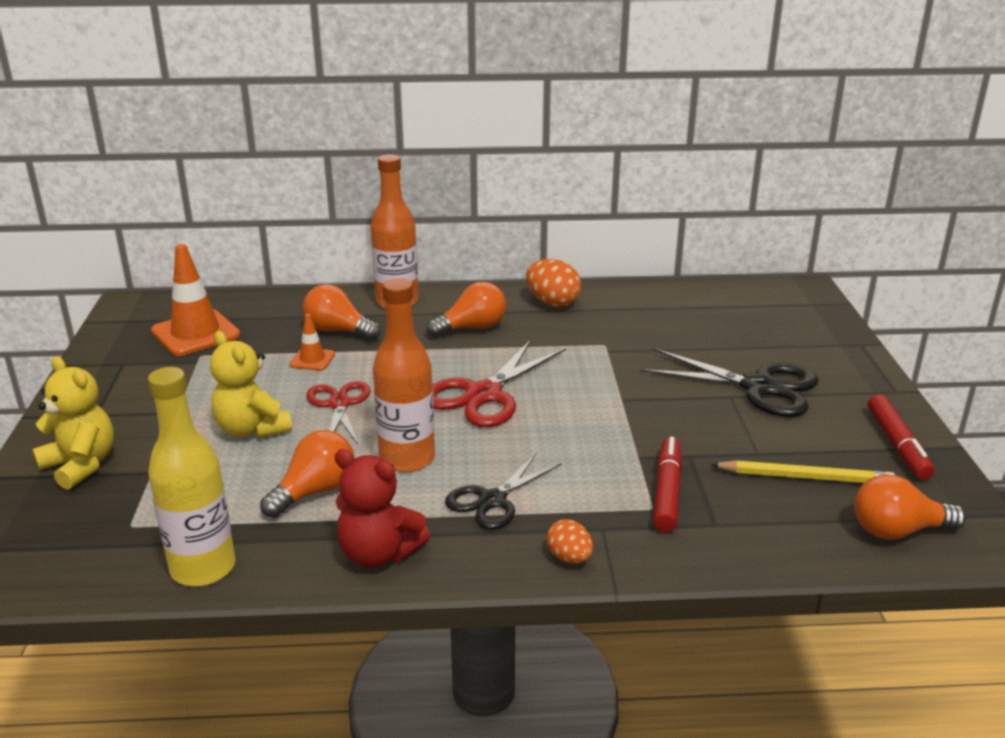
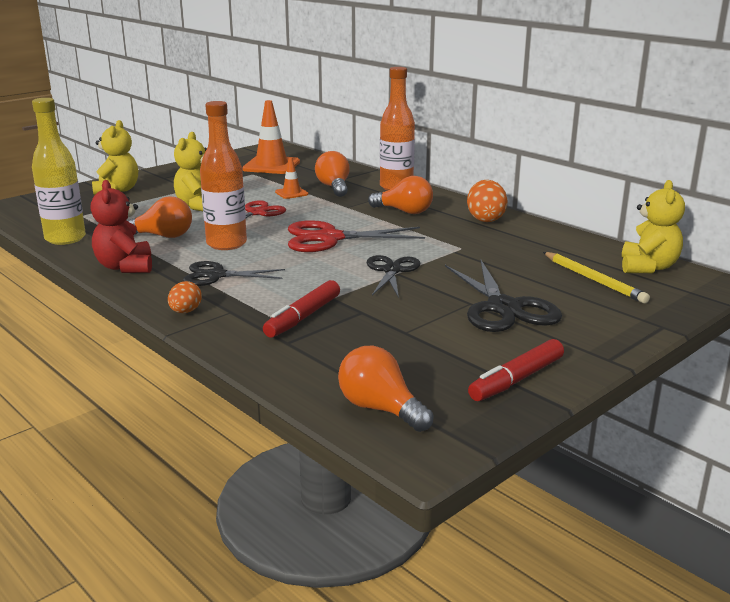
camera: 50 degrees right, 5 degrees down
(613, 399) = (392, 270): none -> black scissors
(667, 492) = (303, 317): red marker -> red marker turned 150 degrees clockwise
(749, 295) = (648, 267): none -> yellow teddy bear
(805, 477) = (400, 356): yellow pencil -> yellow pencil (593, 280)

